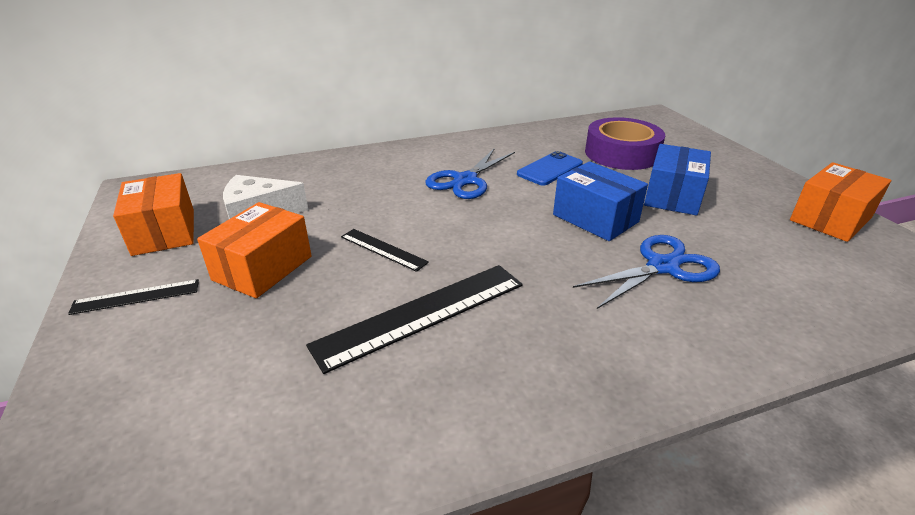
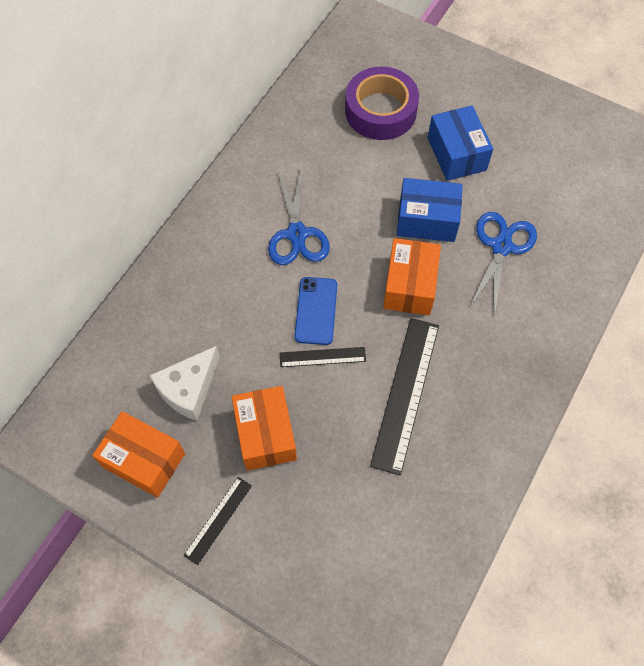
camera: 40 degrees left, 30 degrees up
(550, 169) = (346, 173): blue phone -> blue phone (316, 311)
(830, 219) = (564, 118): orange box -> orange box (410, 286)

